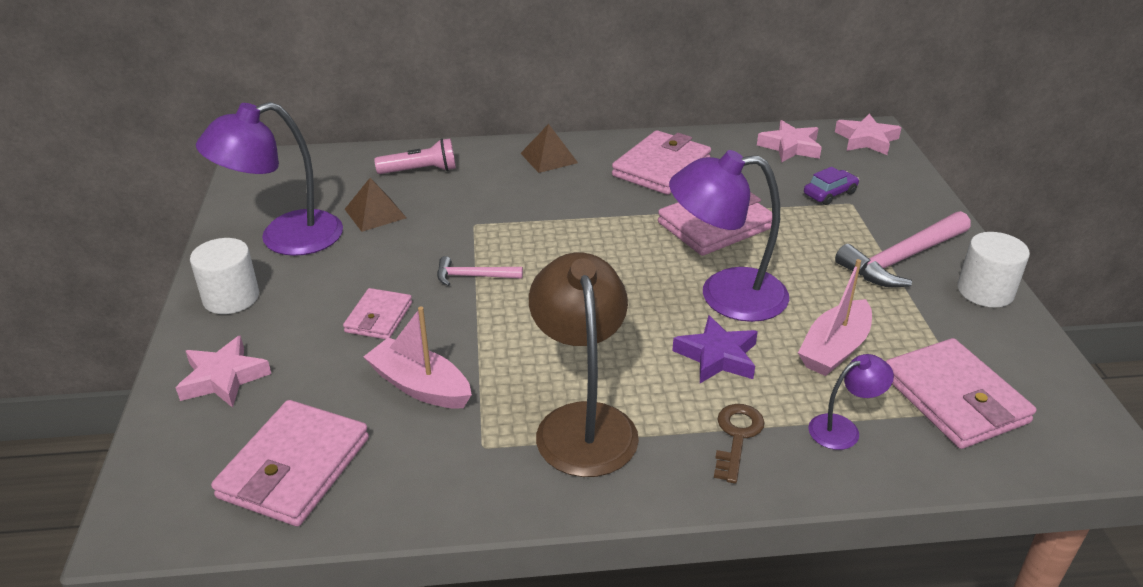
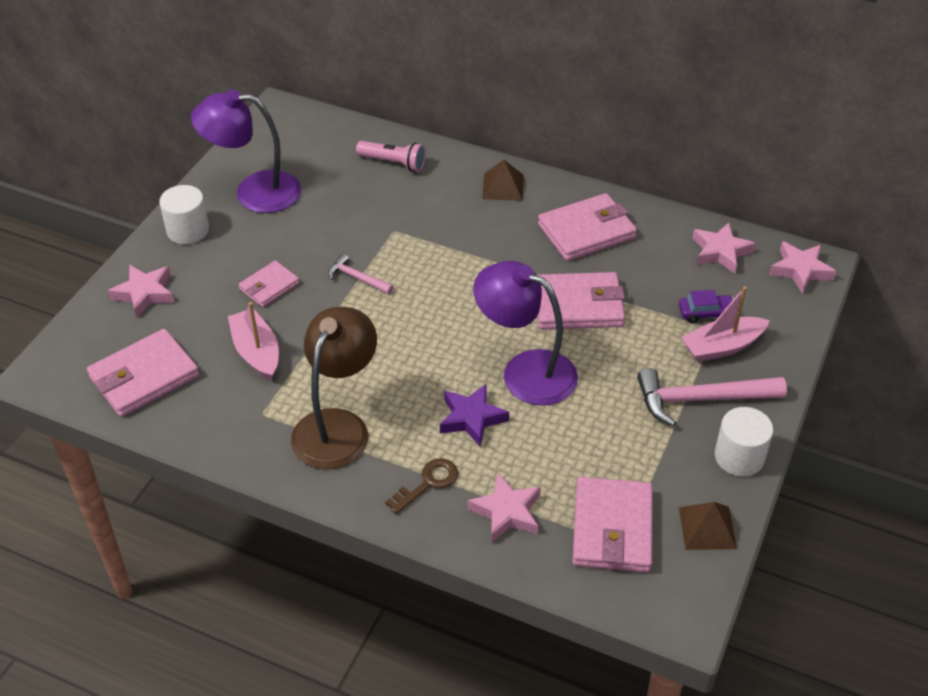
camera: 30 degrees right, 10 degrees up
(375, 213) = (331, 192): brown pyramid -> brown pyramid (707, 528)
(834, 349) = (563, 451): pink boat -> pink boat (722, 347)
(843, 429) = (506, 512): purple lamp -> pink star

